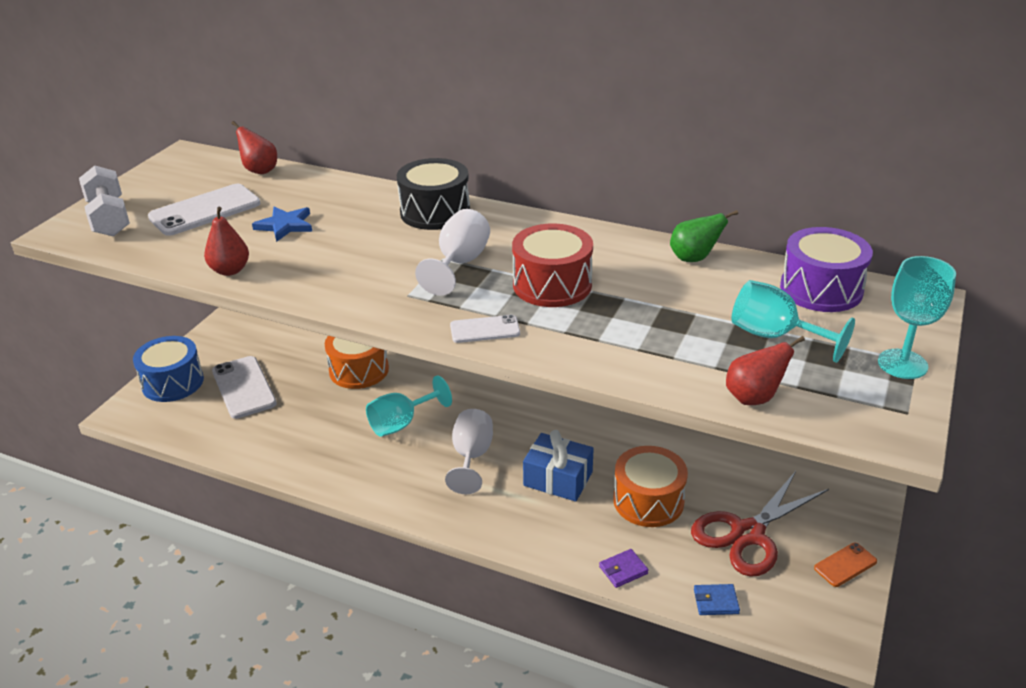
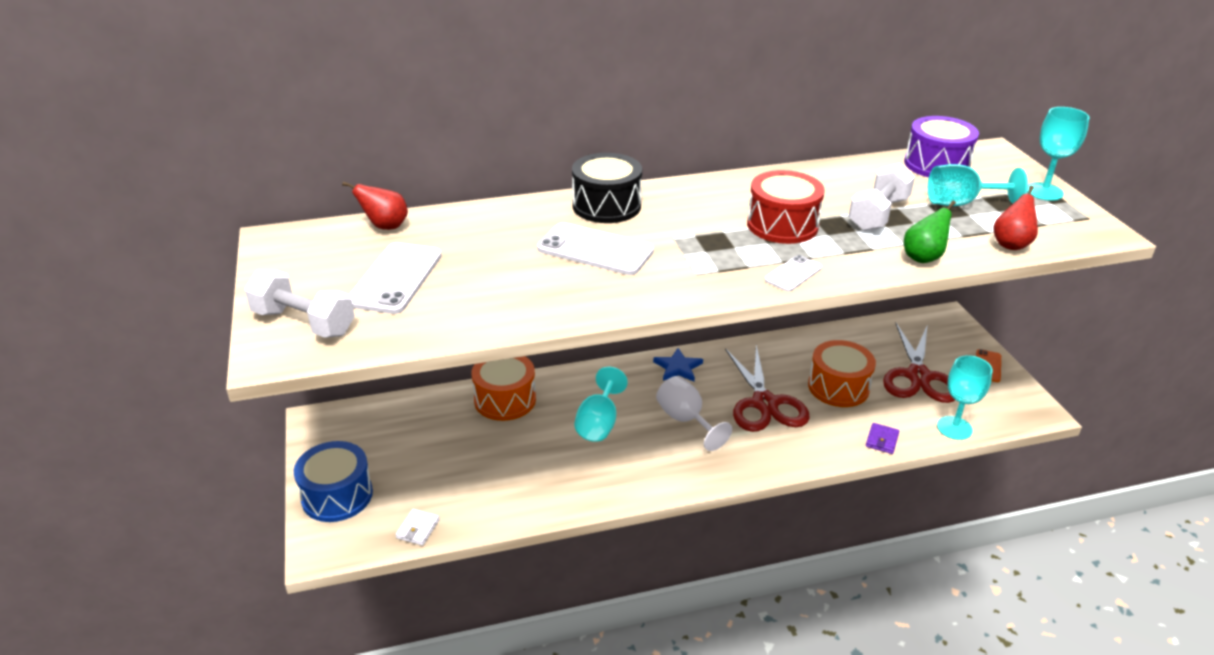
camera: 40 degrees left, 0 degrees up
(188, 433) = (418, 529): none -> white wallet
(230, 270) = (517, 316): red pear -> none
(243, 387) = (417, 464): white phone -> white phone (595, 250)
(285, 225) = (498, 262): blue star -> blue star (678, 367)
(459, 264) = (694, 236): white goblet -> none
(558, 479) = (764, 403): blue gift -> red scissors
(663, 312) = (878, 214): none -> white dumbbell
(694, 258) = (837, 173): green pear -> green pear (923, 257)
(716, 601) = (954, 428): blue wallet -> turquoise goblet

